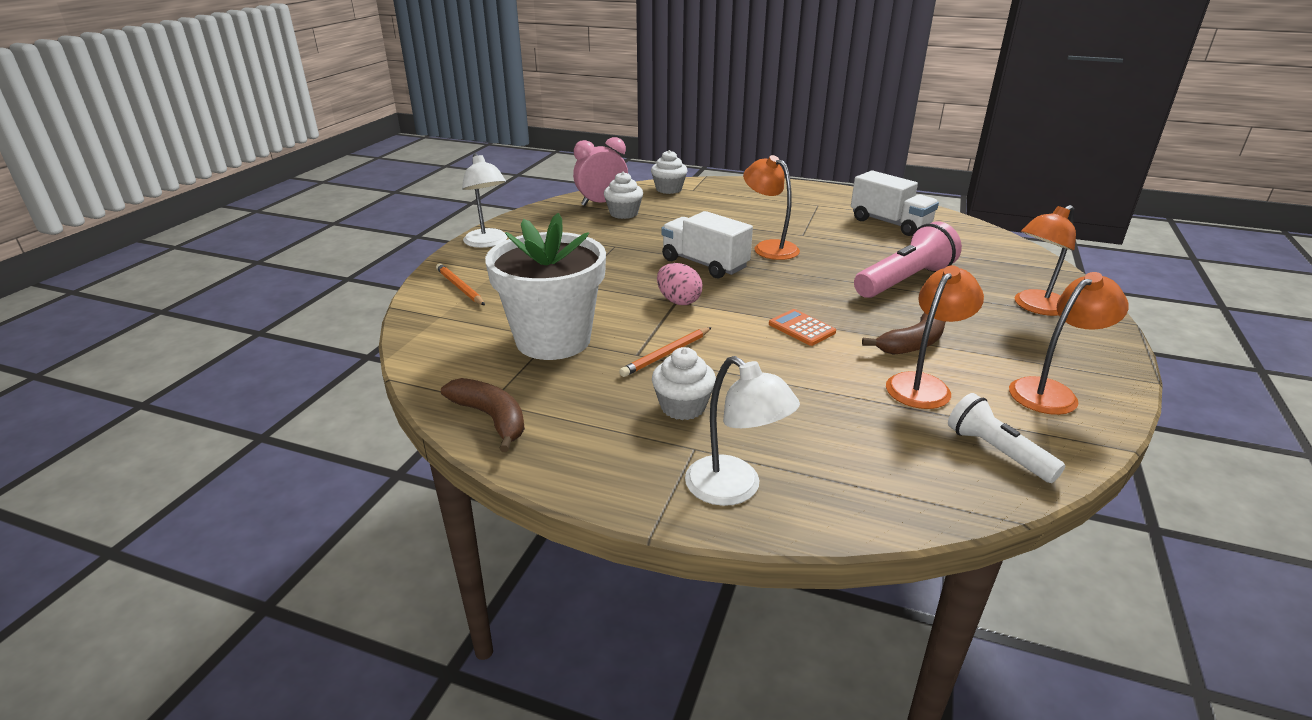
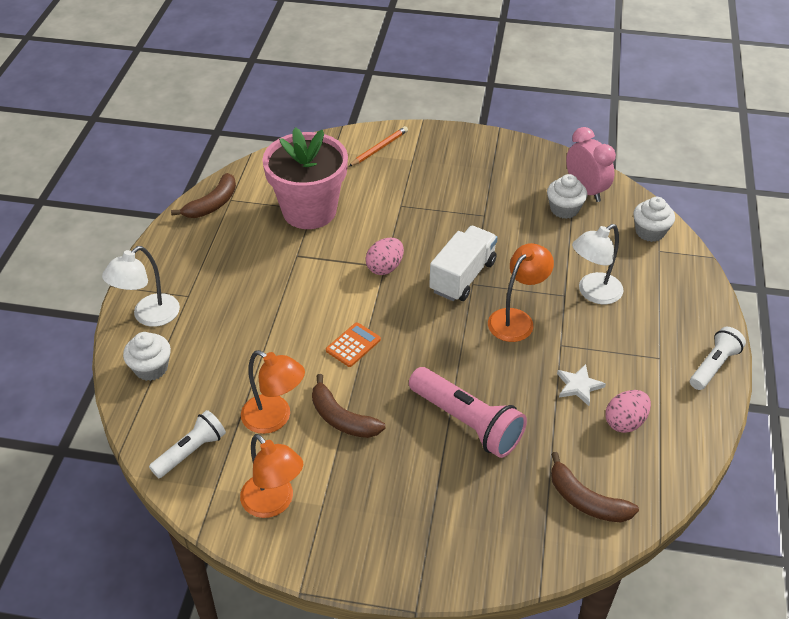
camera: 80 degrees right, 15 degrees up
(488, 243) = (464, 142): white lamp -> white lamp (593, 293)
(553, 340) = (309, 211): white flower pot -> pink flower pot
(666, 354) = (299, 270): orange pencil -> none
(683, 407) = (232, 286): white cupcake -> white cupcake (151, 368)
(826, 191) = (714, 366): none -> white flashlight
(852, 234) = (578, 386): none -> white star
(890, 223) = (625, 422): white truck -> pink egg
(977, 245) = (586, 500): none -> brown banana
(1035, 307) = (433, 525): orange lamp -> none

